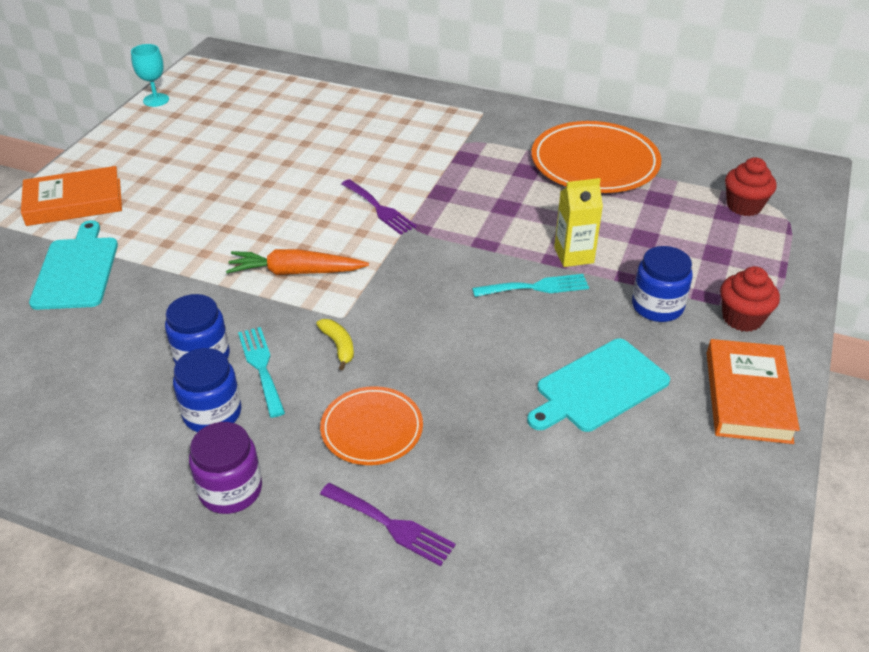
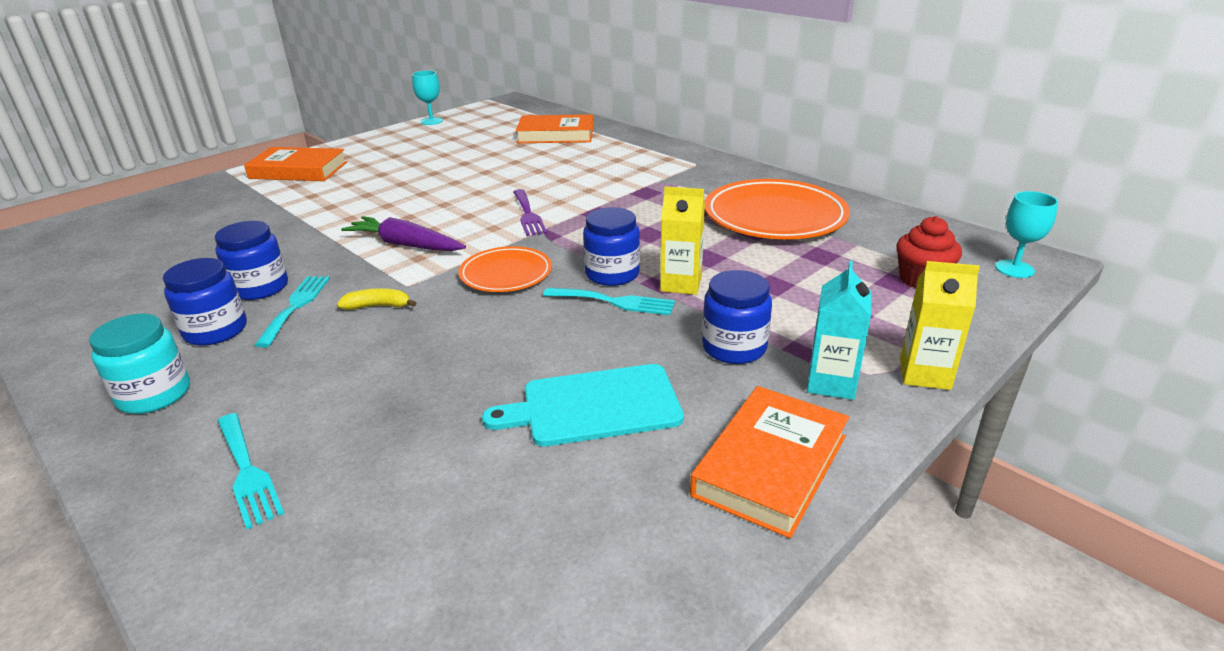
camera: 25 degrees right, 10 degrees down
(76, 270) = (246, 211): turquoise cutting board -> none
(230, 490) = (154, 394): purple jar -> turquoise jar
(295, 272) = (406, 245): orange carrot -> purple carrot
(314, 97) = (556, 135): none -> orange book
(338, 346) = (378, 306): yellow banana -> yellow banana turned 90 degrees counterclockwise
(372, 429) = (329, 380): orange plate -> orange plate (506, 274)
(391, 525) = (247, 472): purple fork -> turquoise fork
(511, 259) = (612, 274): none -> blue jar
(742, 318) = (831, 383): red cupcake -> turquoise carton
(795, 293) = (924, 374): none -> yellow carton
(799, 180) = (1014, 269): none -> turquoise goblet

